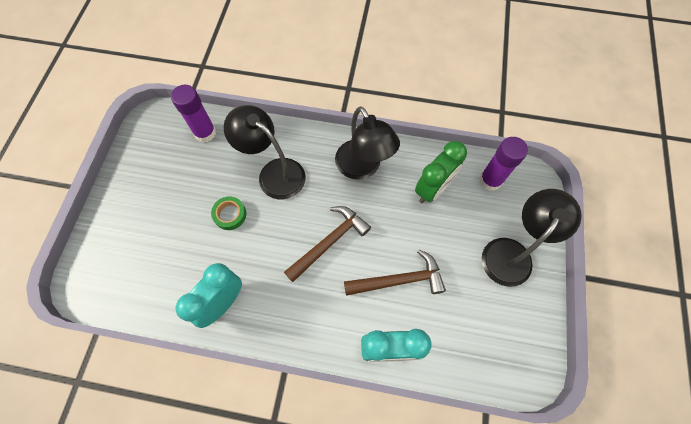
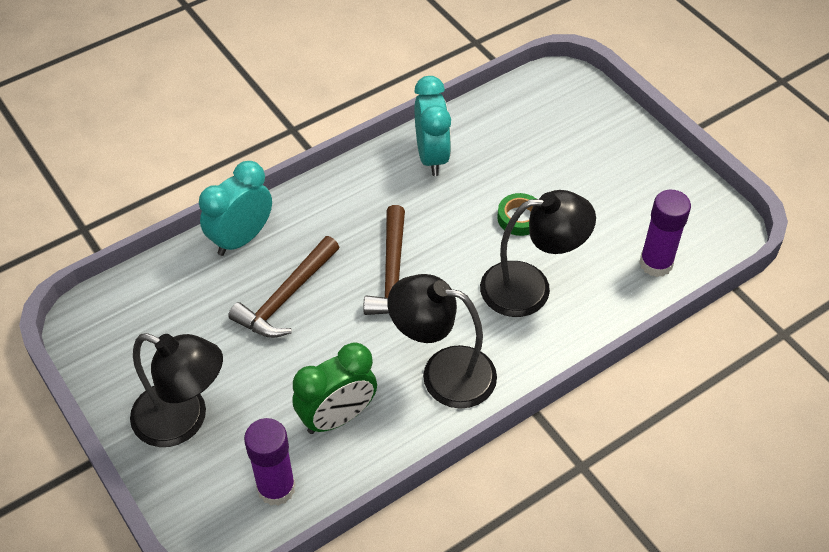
camera: 135 degrees right, 15 degrees down
(433, 189) = (337, 417): green clock -> green clock turned 120 degrees counterclockwise
(511, 253) = (183, 420): black lamp -> black lamp turned 60 degrees counterclockwise

